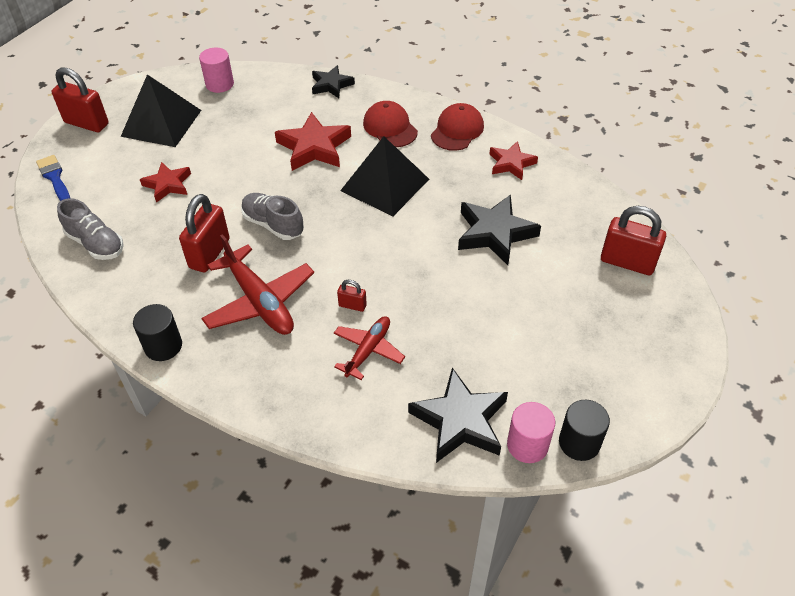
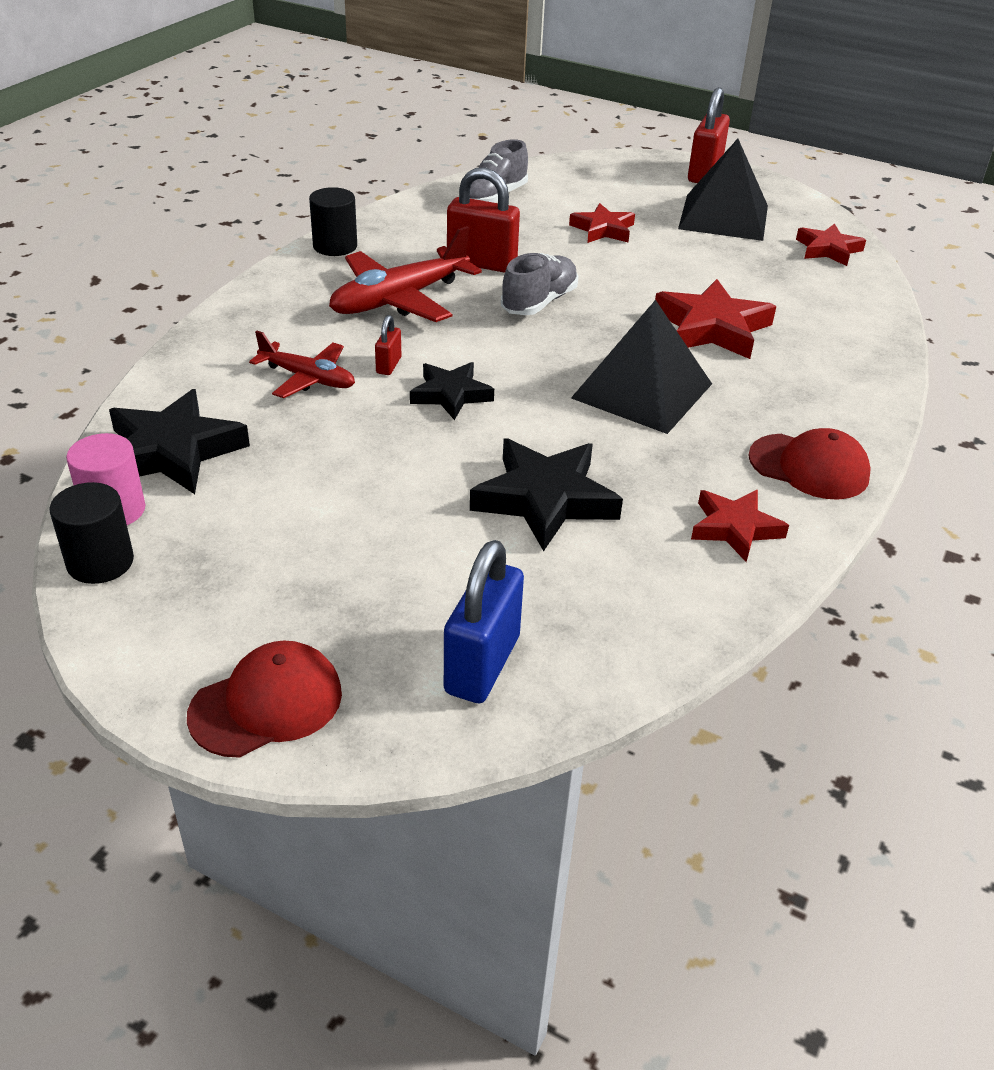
camera: 85 degrees right, 10 degrees down
(54, 177) = (600, 166): blue brush -> none
(219, 84) = (828, 250): pink cylinder -> red star
(331, 85) = (875, 339): black star -> black star (450, 394)
(390, 127) = (787, 395): red cap -> red cap (266, 704)
(627, 262) = (482, 664): red padlock -> blue padlock

